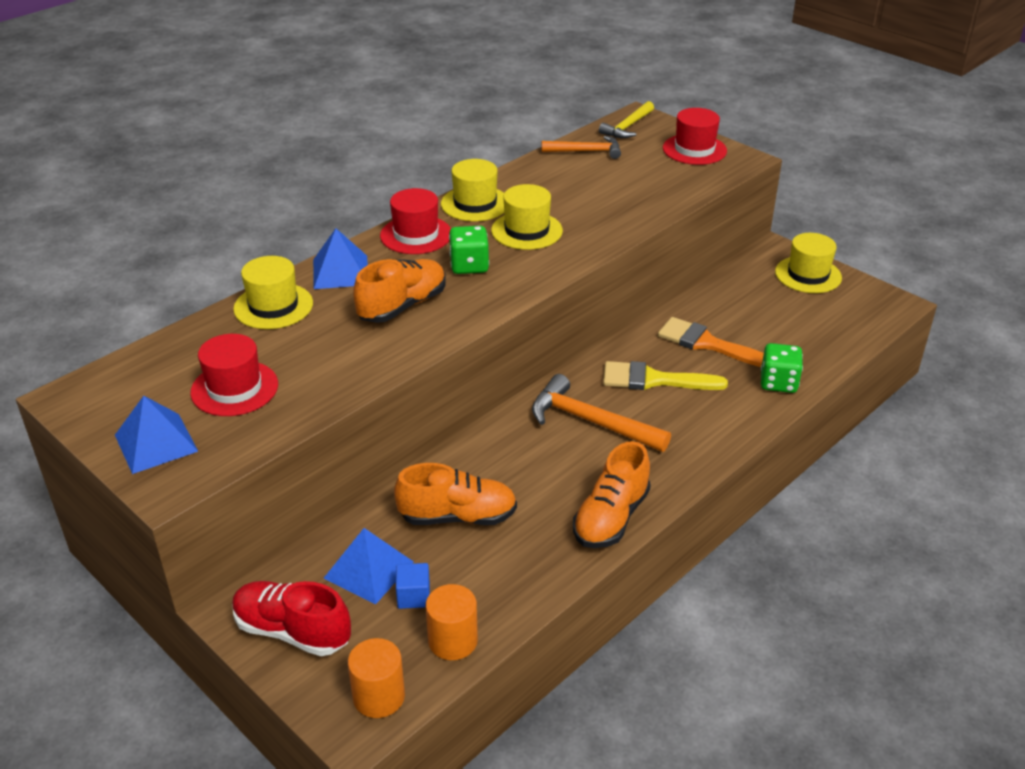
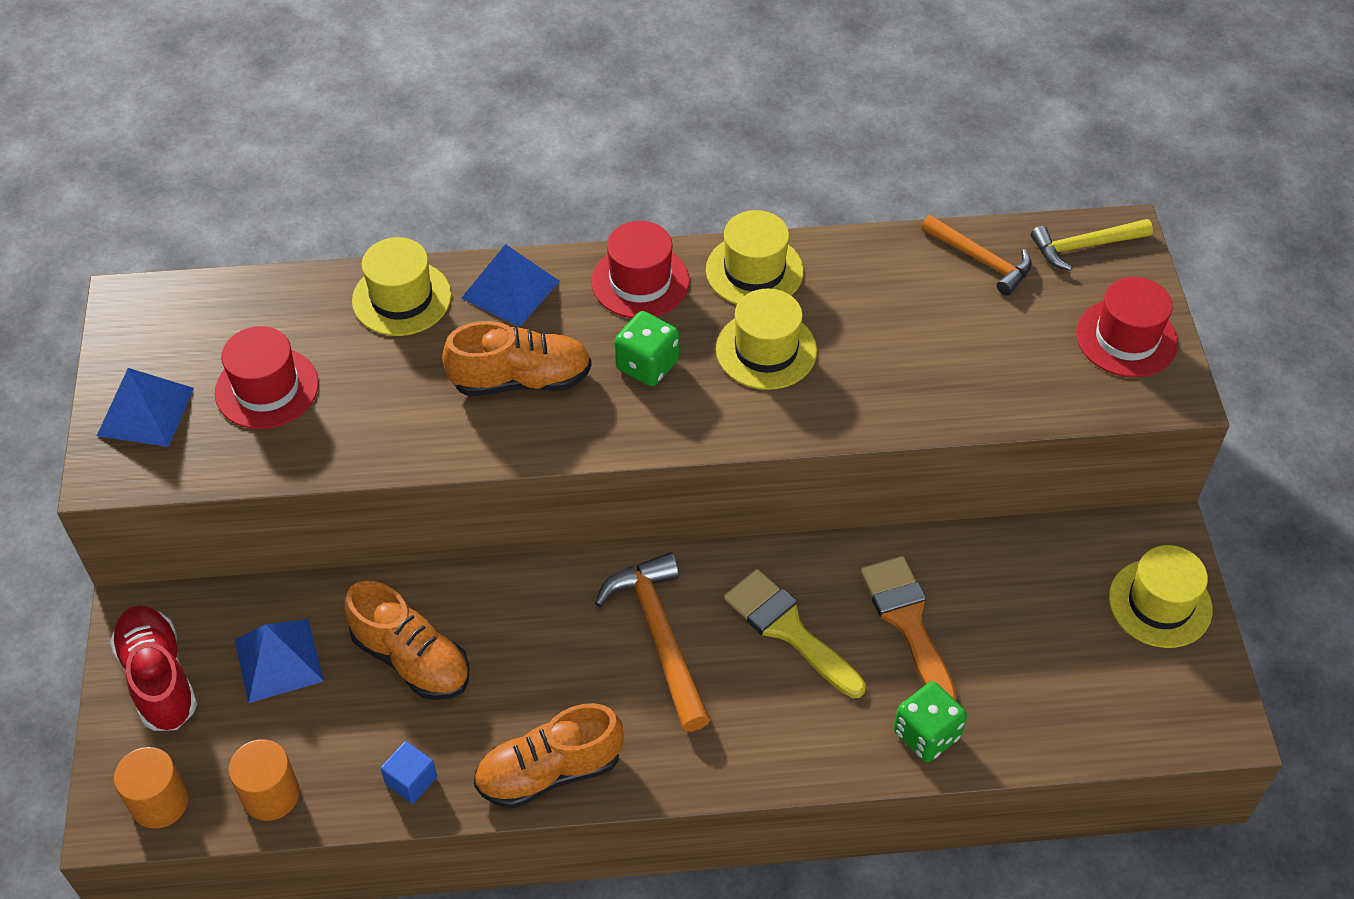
camera: 40 degrees right, 15 degrees up
(413, 596) = (286, 720): blue cube -> blue cube (411, 780)

